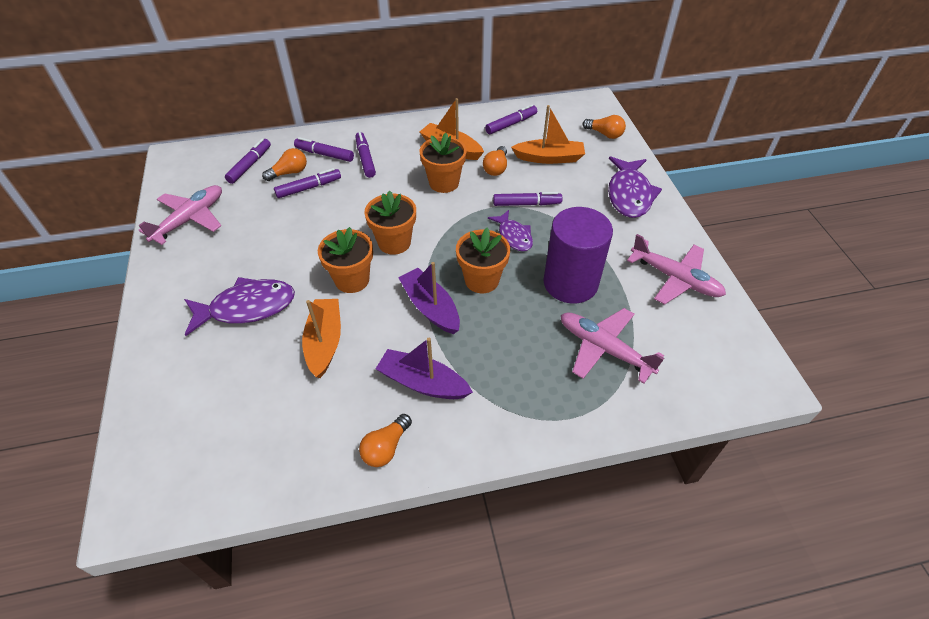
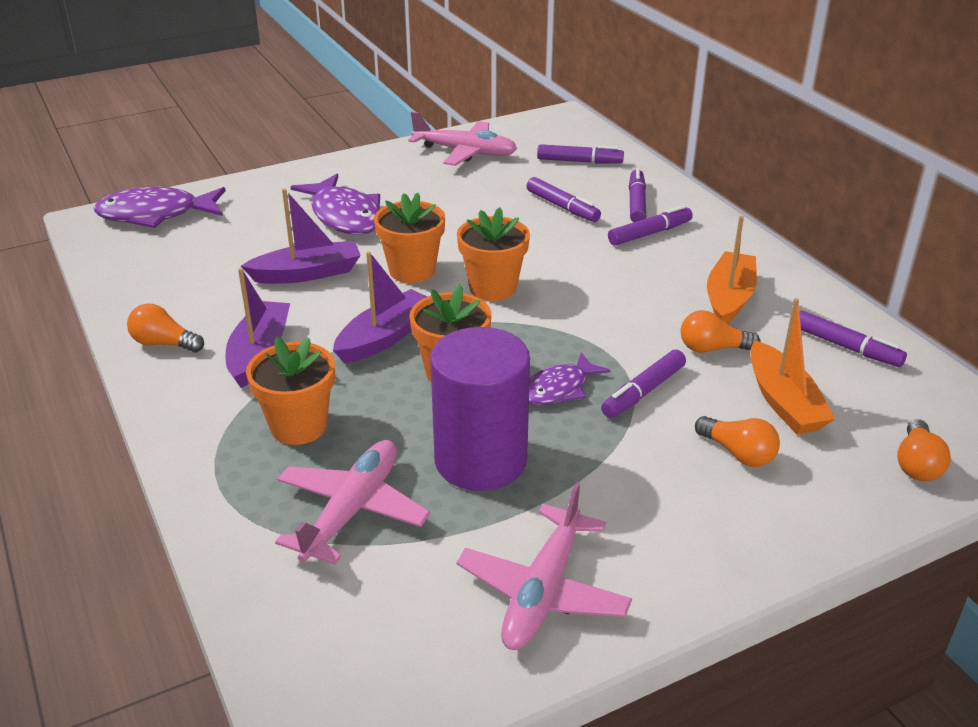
camera: 75 degrees right, 15 degrees down
(289, 173) = (582, 188): orange light bulb -> orange light bulb (738, 453)
(324, 342) = (307, 273): orange boat -> purple boat
(444, 183) = (642, 306): orange flower pot -> orange flower pot (298, 426)
(526, 204) = (643, 392): purple marker -> purple marker turned 60 degrees clockwise
(629, 194) = (748, 513): purple fish -> purple fish (156, 214)

